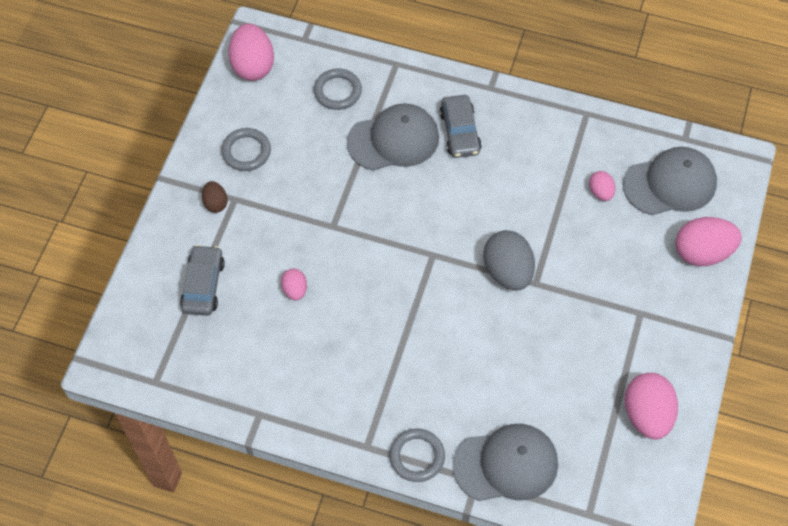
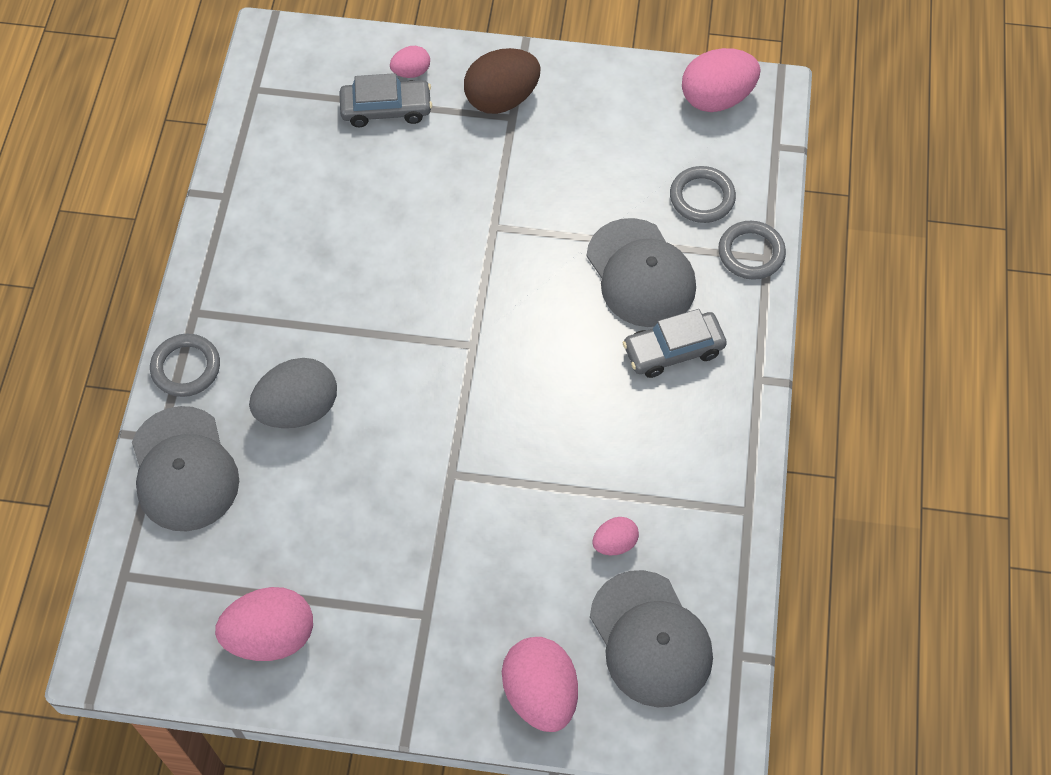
camera: 80 degrees right, 0 degrees up
(215, 203) = (502, 99): brown egg -> brown egg, size x1.90
(246, 151) = (584, 116): grey ring -> grey ring (751, 253)
(295, 290) = (395, 202): pink egg -> pink egg (411, 72)
(507, 271) = (463, 437): grey egg -> grey egg (298, 409)

